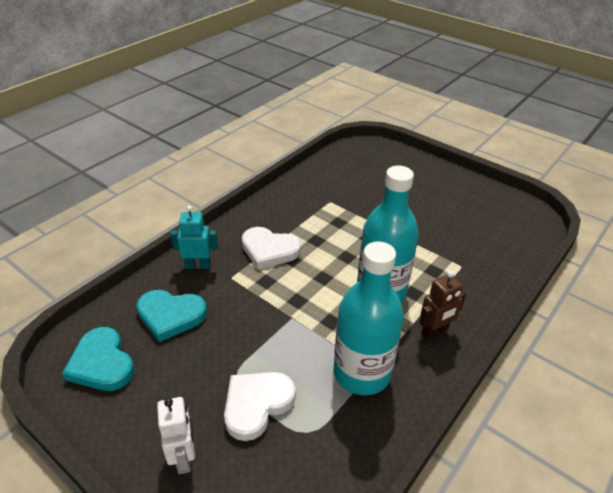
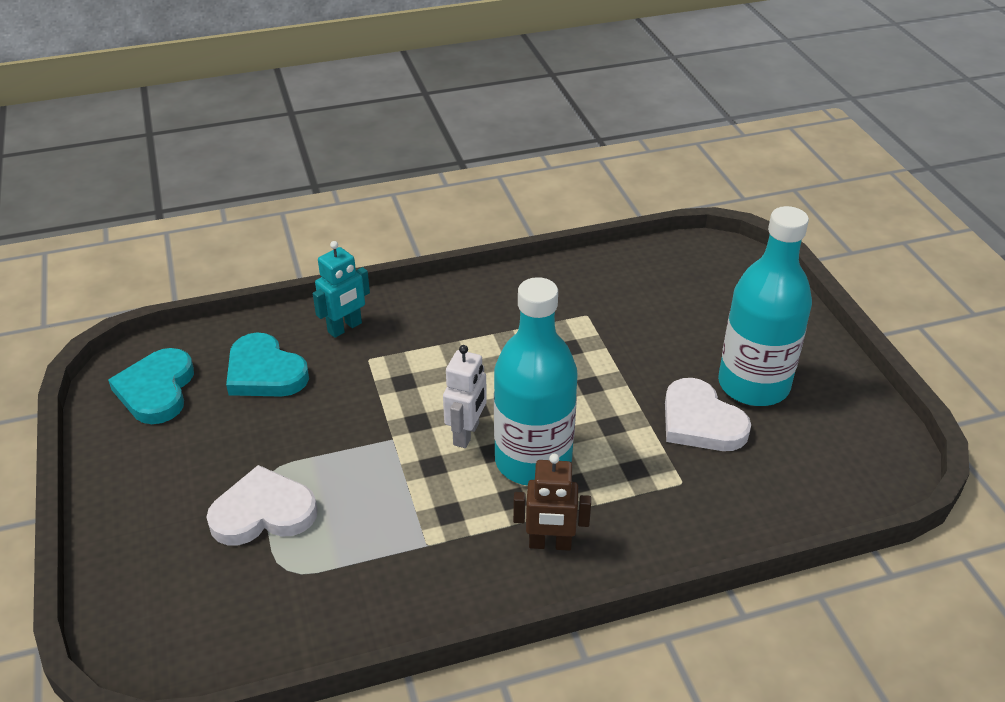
camera: 35 degrees right, 0 degrees up
(183, 457) = (148, 524): white robot -> white robot (466, 434)
(198, 265) = (345, 328): turquoise robot -> turquoise robot turned 105 degrees clockwise
(269, 250) = (444, 345): white heart -> white heart (700, 421)
(362, 373) = (409, 542): turquoise bottle -> turquoise bottle (753, 385)

